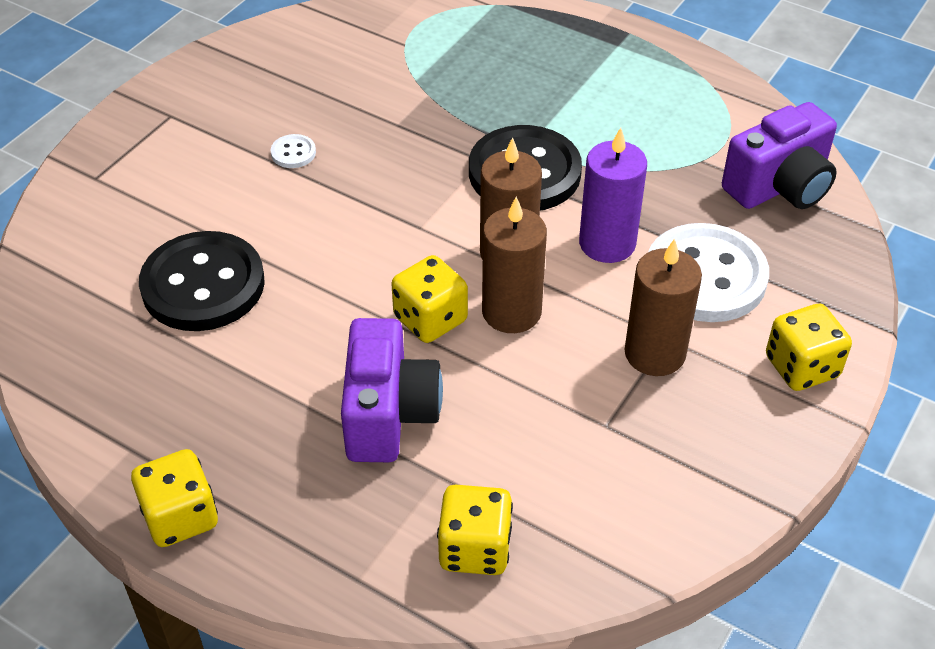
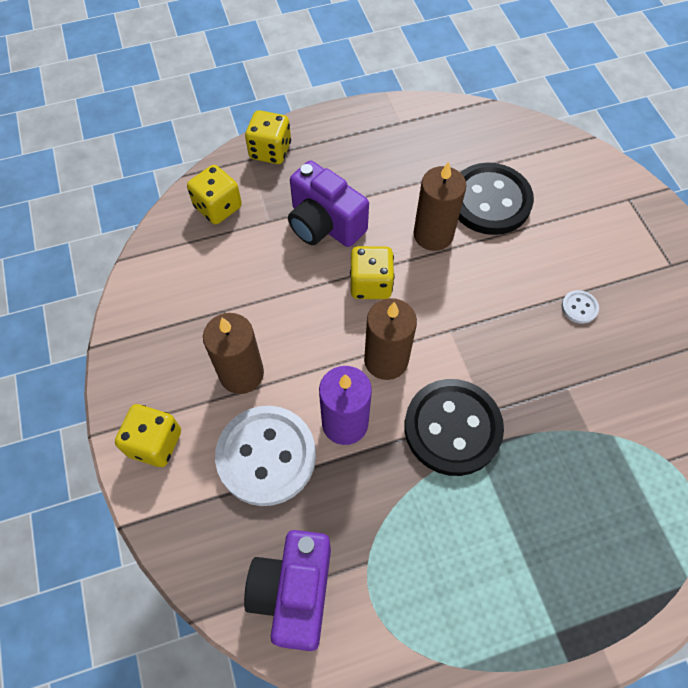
camera: 130 degrees right, 15 degrees up
(180, 517) = (343, 120): yellow dice -> yellow dice (270, 151)
(511, 312) = (339, 326): brown candle -> brown candle (433, 235)

